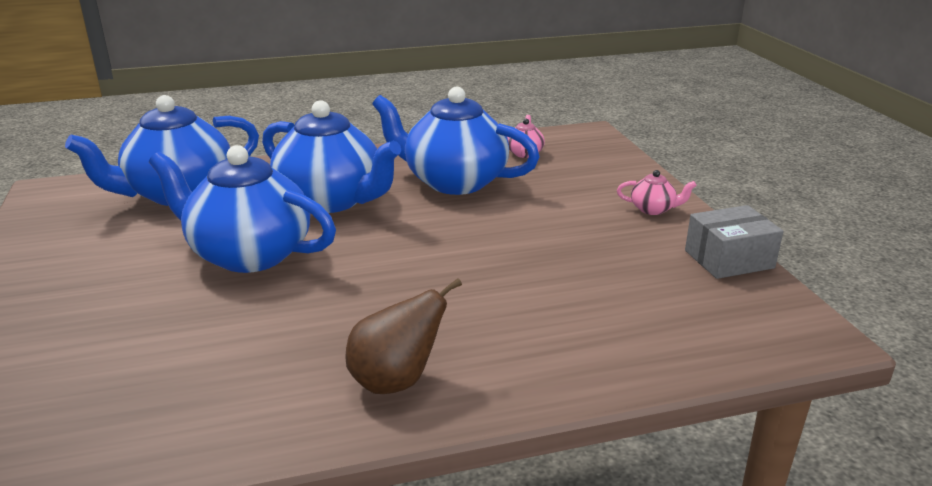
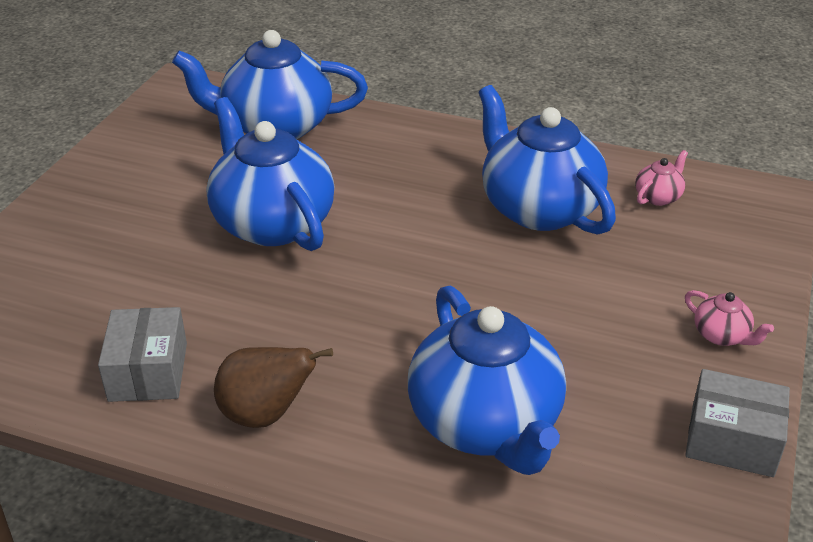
camera: 35 degrees right, 10 degrees up
(247, 397) = (148, 372): none -> grey box
(332, 200) = (397, 187): blue teapot -> blue teapot (486, 424)

